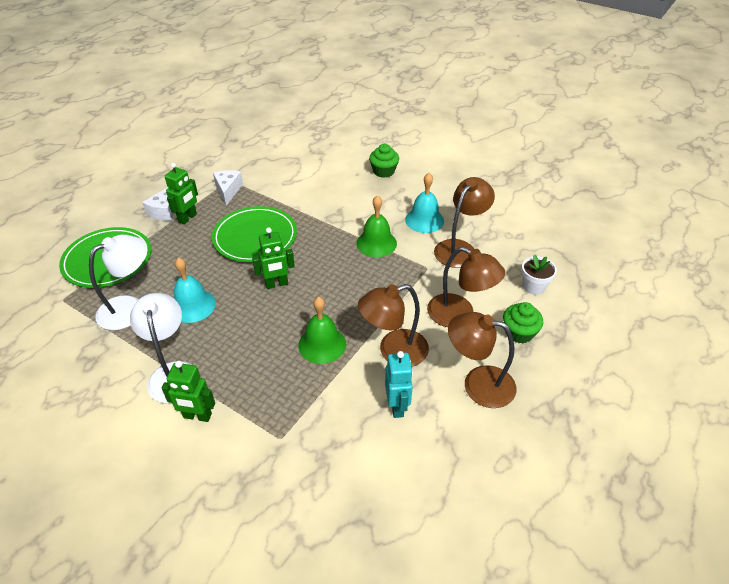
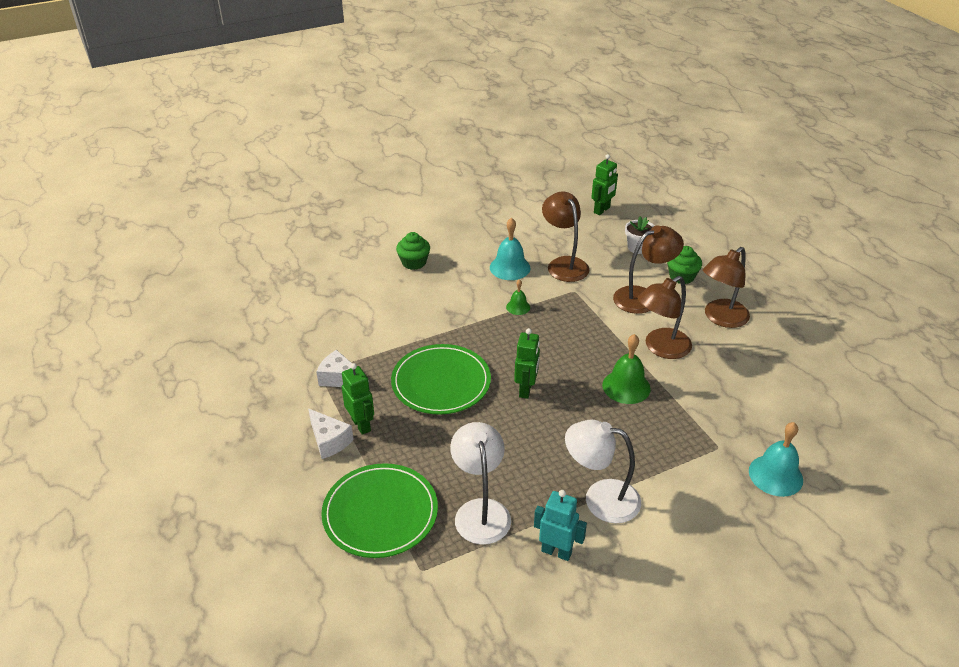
camera: 60 degrees left, 5 degrees down
(193, 305) = (513, 459): turquoise bell -> turquoise bell (775, 475)
(197, 416) = (665, 495): green robot -> green robot (602, 210)
(376, 243) = (518, 307): green bell -> green bell, size x0.56
(393, 351) = (660, 348): brown lamp -> brown lamp turned 45 degrees clockwise
(397, 406) = (720, 368): turquoise robot -> turquoise robot (556, 551)

